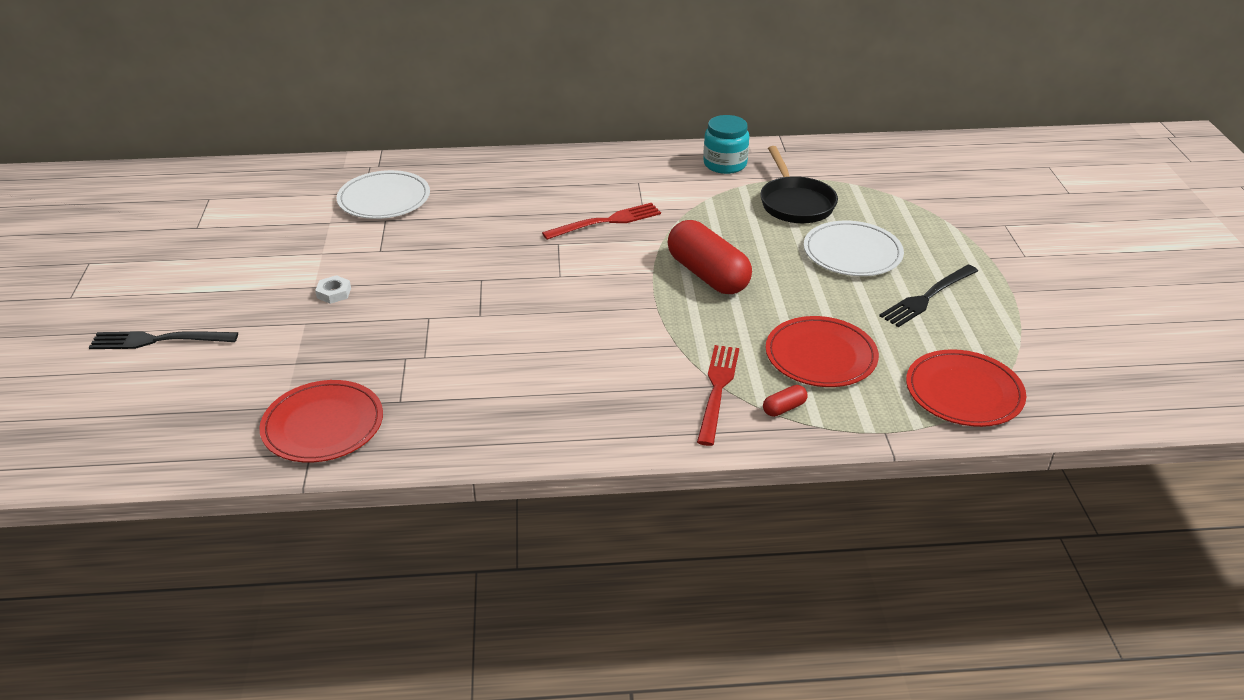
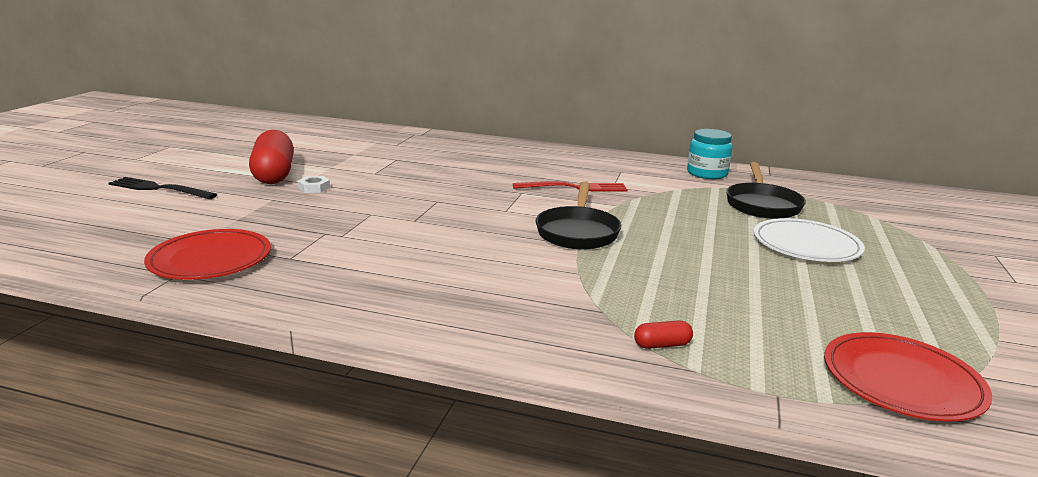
camera: 20 degrees right, 15 degrees down
(384, 199) = (407, 149): white plate -> none
(646, 290) = (577, 232): none -> black pan
(708, 275) = (644, 233): red capsule -> red capsule (274, 174)
(717, 389) = (597, 313): red fork -> none
(820, 356) = (730, 312): red plate -> none
(927, 298) = (880, 291): black fork -> none

